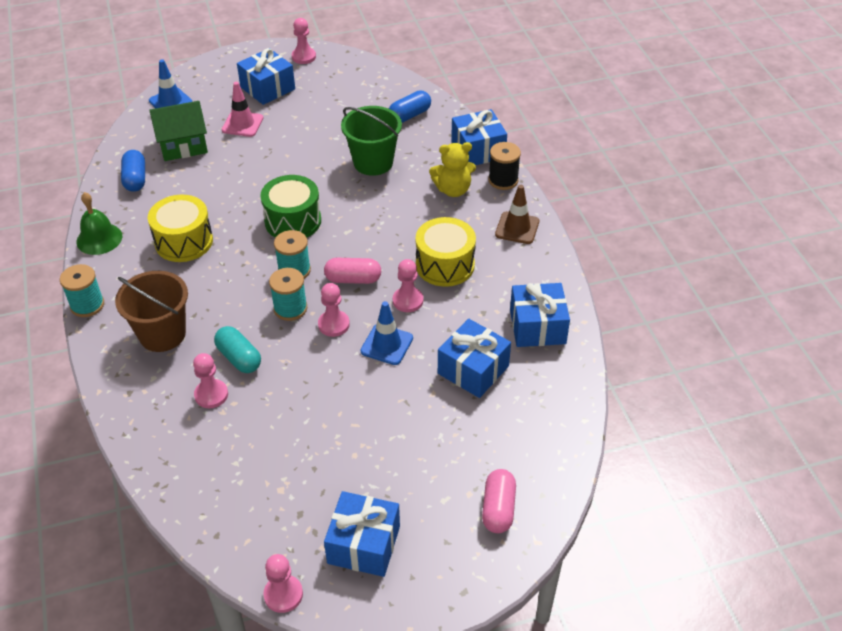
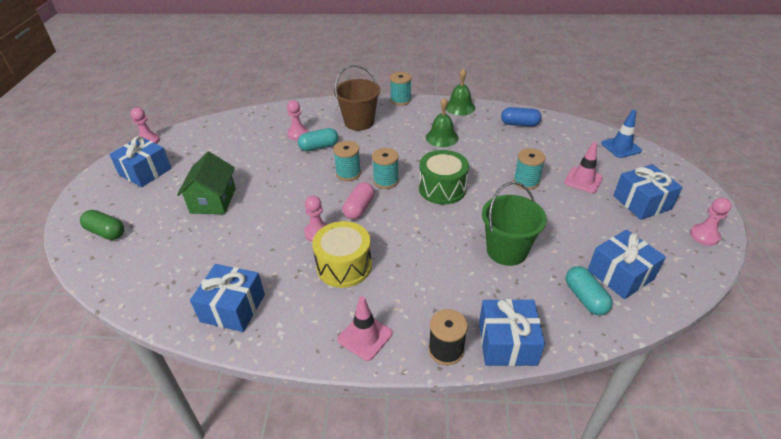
camera: 110 degrees right, 5 degrees down
(183, 145) = (557, 147): green house -> green house (213, 200)
(184, 241) = (442, 137): yellow drum -> green bell
(258, 161) = (526, 182): none -> turquoise spool
(333, 324) = (319, 190): pink pawn -> none
(387, 344) = (282, 212): blue traffic cone -> none
(410, 115) = (585, 298): blue capsule -> turquoise capsule
(453, 190) = (445, 300): yellow teddy bear -> none
(473, 369) = (223, 252): blue gift -> blue gift (620, 274)
(498, 509) = (106, 232): pink capsule -> green capsule
(517, 228) = (365, 336): brown traffic cone -> pink traffic cone

